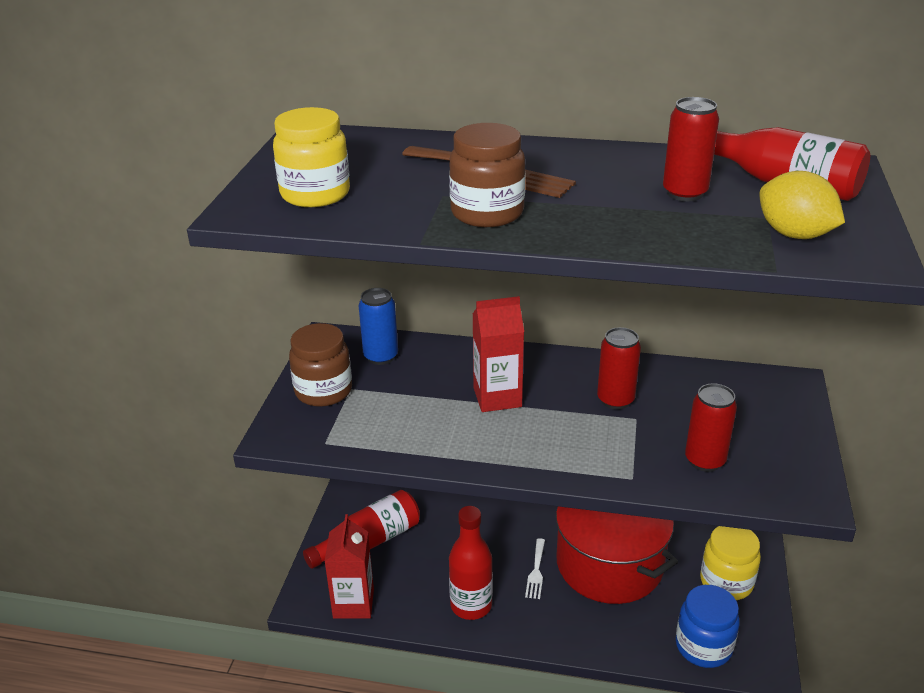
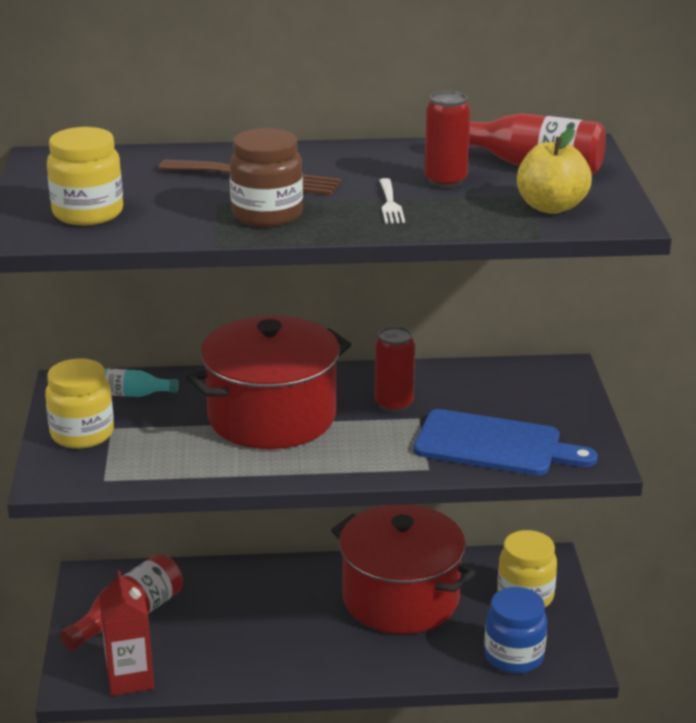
camera: 15 degrees left, 5 degrees down
(323, 391) = (82, 434): brown jar -> yellow jar
(381, 356) = (132, 394): blue can -> turquoise bottle
(471, 605) = (262, 659): red bottle -> none
(497, 397) = (272, 417): red carton -> red pot
(536, 571) = (324, 617): white fork -> white fork (390, 204)
(705, 460) = (494, 445): red can -> blue cutting board
(794, 234) = (551, 207): yellow lemon -> yellow apple

